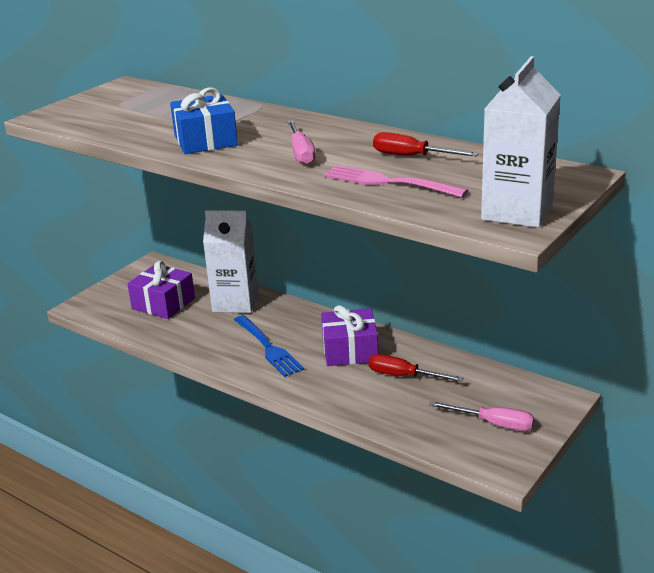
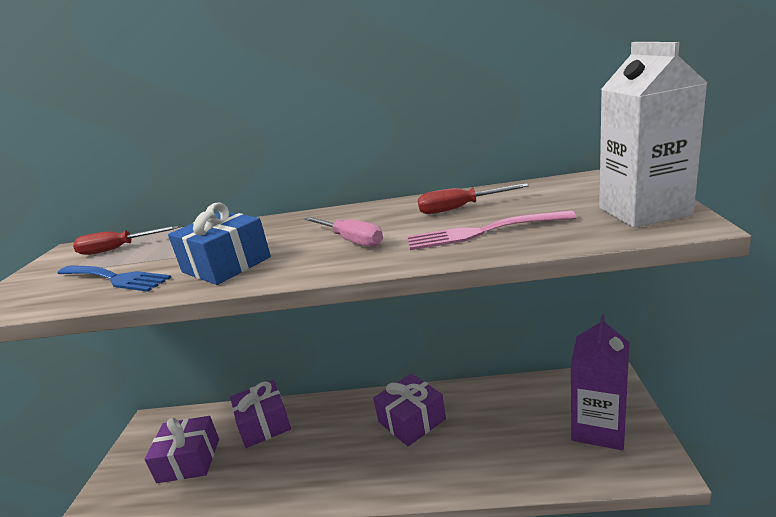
camera: 30 degrees left, 5 degrees down
(235, 302) = (264, 424): white carton -> purple gift
(267, 347) = (335, 455): blue fork -> blue fork (113, 278)
(403, 376) = (480, 421): red screwdriver -> red screwdriver (118, 249)
(494, 424) = (598, 428): pink screwdriver -> purple carton

